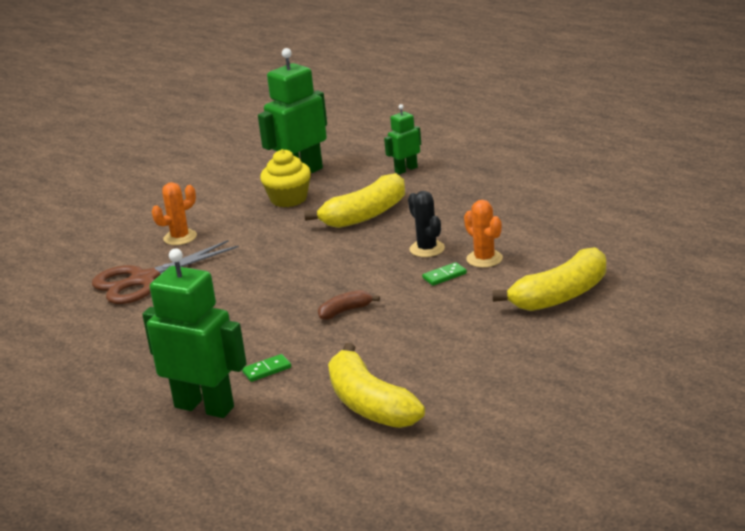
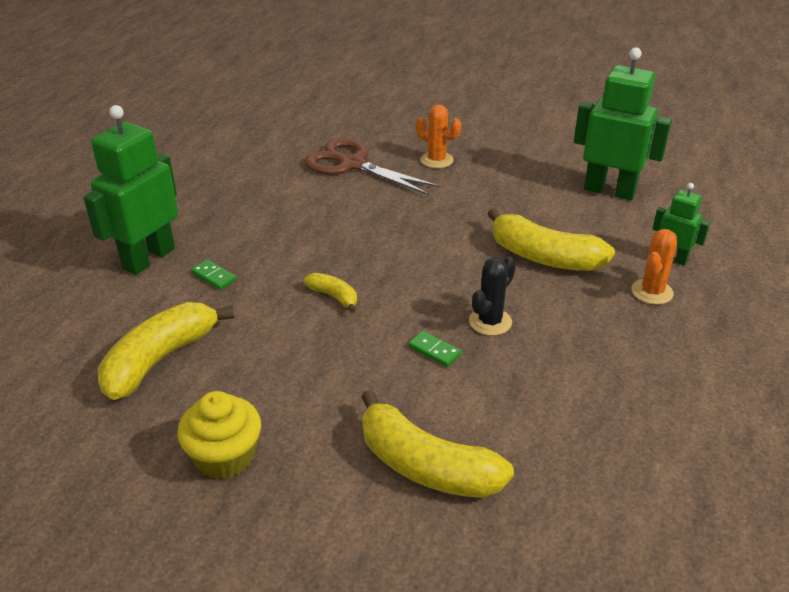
camera: 65 degrees right, 10 degrees up
(204, 407) = (148, 258): green robot -> green robot turned 150 degrees counterclockwise
(288, 199) = (548, 198): yellow cupcake -> yellow cupcake (225, 457)
(345, 311) = (334, 296): brown banana -> yellow banana
(484, 259) = (488, 374): orange cactus -> orange cactus (652, 292)

